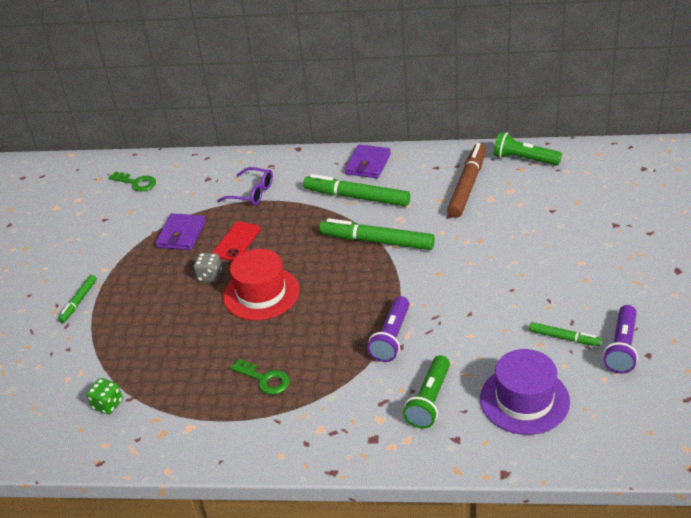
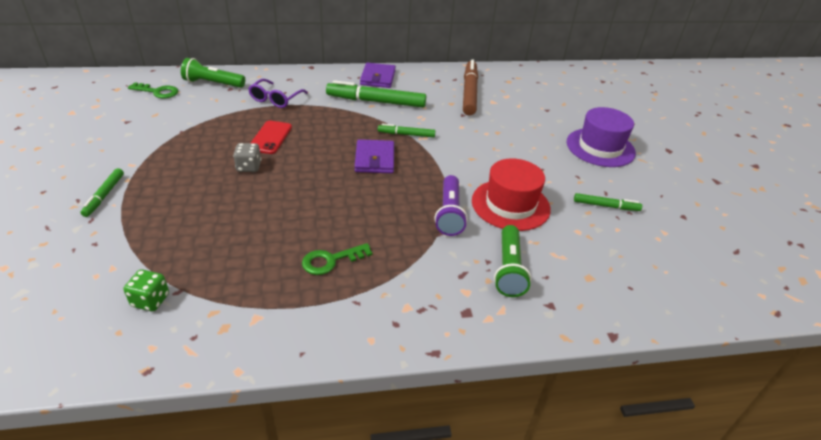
camera: 20 degrees left, 0 degrees up
(181, 234) = (212, 133): purple wallet -> purple wallet (374, 159)
(251, 193) = (276, 99): purple glasses -> purple glasses turned 105 degrees clockwise
(261, 293) = (306, 180): red hat -> red hat (510, 205)
(264, 379) = (331, 260): green key -> green key turned 135 degrees clockwise
(377, 241) = (406, 134): green marker -> green marker, size x0.53
(524, 159) = (507, 75): green flashlight -> green flashlight (213, 83)
(524, 400) = (598, 262): purple hat -> purple hat (600, 147)
(622, 348) = (659, 212): purple flashlight -> none

